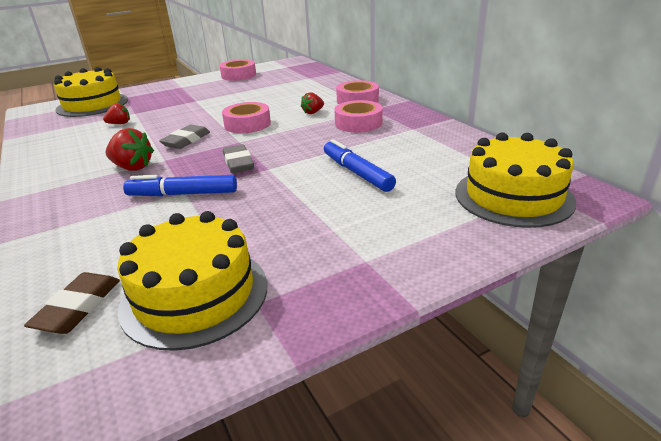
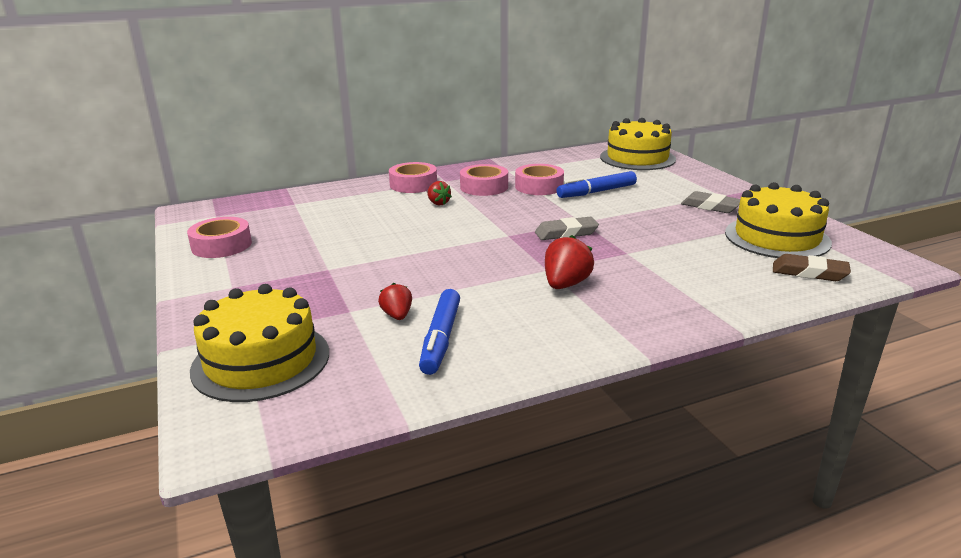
camera: 85 degrees left, 5 degrees down
(183, 194) = (633, 253): blue marker -> blue marker (441, 339)
(186, 140) = (493, 262): grey eraser -> grey eraser (710, 206)
(247, 124) = (456, 232): pink tape -> pink tape (539, 186)

